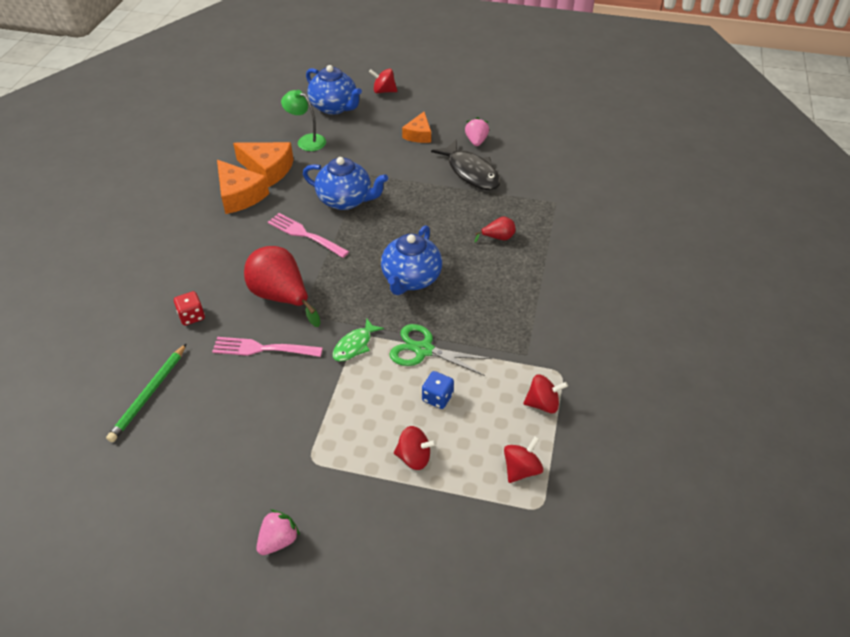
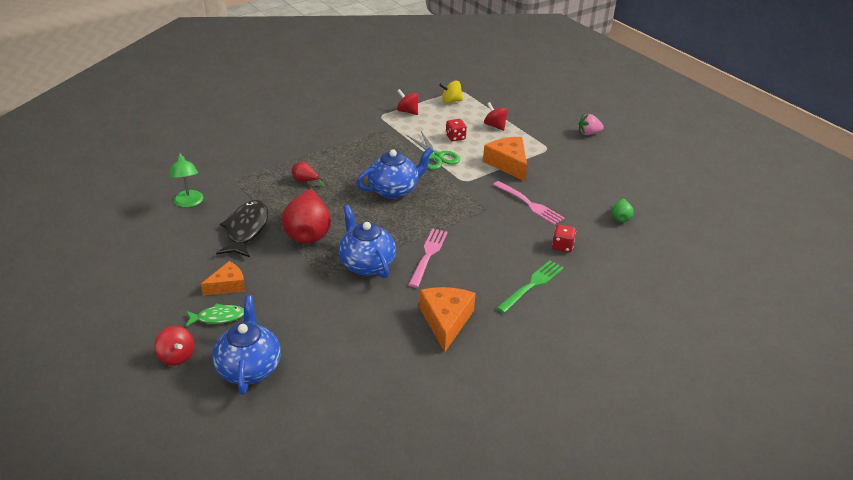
camera: 140 degrees left, 10 degrees down
(149, 394) = (620, 217): green pencil -> green pear
(193, 260) = (532, 285): none -> green fork
(268, 169) = (394, 333): orange cheese -> orange cheese (508, 164)
(281, 297) = (489, 225): red pear -> red pear (308, 232)
(306, 140) = (326, 343): green lamp -> green lamp (189, 203)
(306, 235) = (428, 255): pink fork -> pink fork turned 150 degrees counterclockwise
(355, 345) = (472, 178): green fish -> green fish (218, 317)
(437, 397) = (455, 137): blue dice -> red dice
(476, 141) = (198, 250): pink strawberry -> none
(521, 469) = (451, 101): red spinning top -> yellow spinning top

